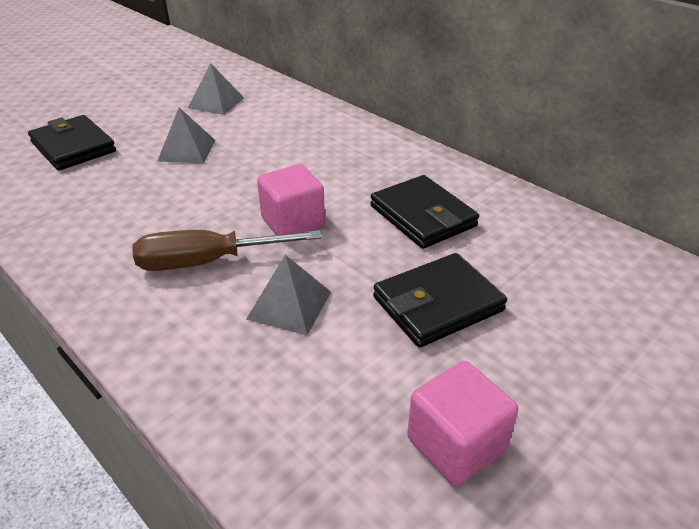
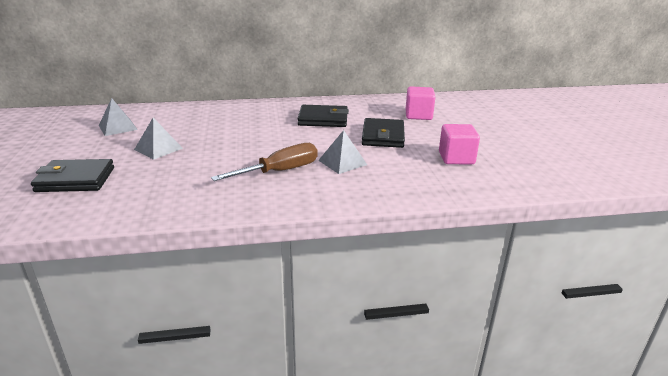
camera: 55 degrees left, 10 degrees down
(206, 262) = (280, 171): brown screwdriver -> brown screwdriver turned 150 degrees counterclockwise
(292, 222) = (281, 144): pink cube -> pink cube (418, 115)

